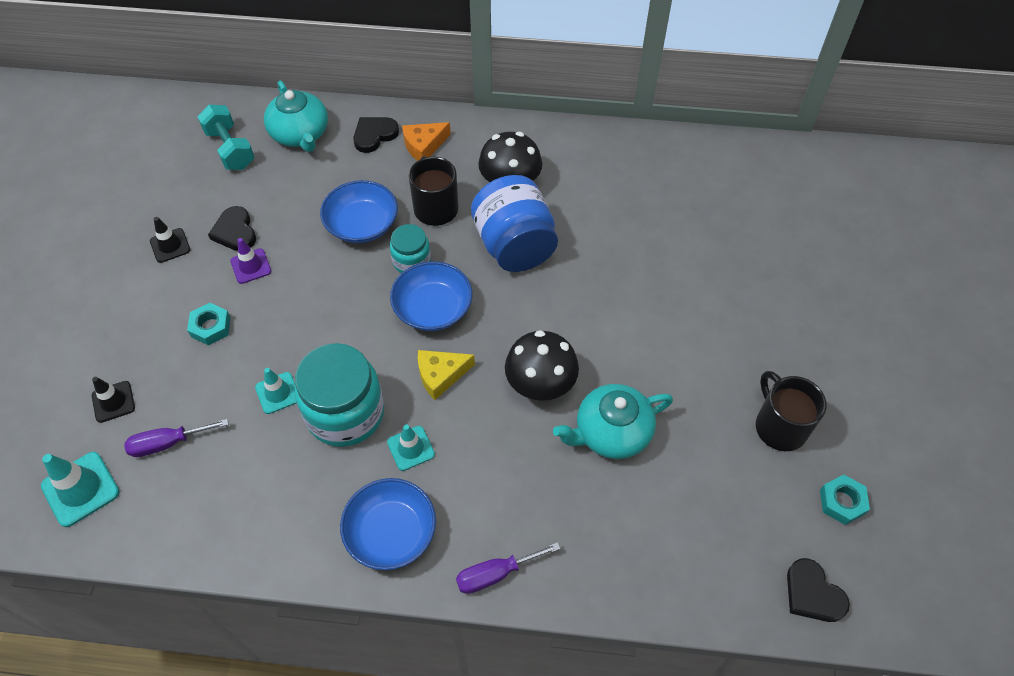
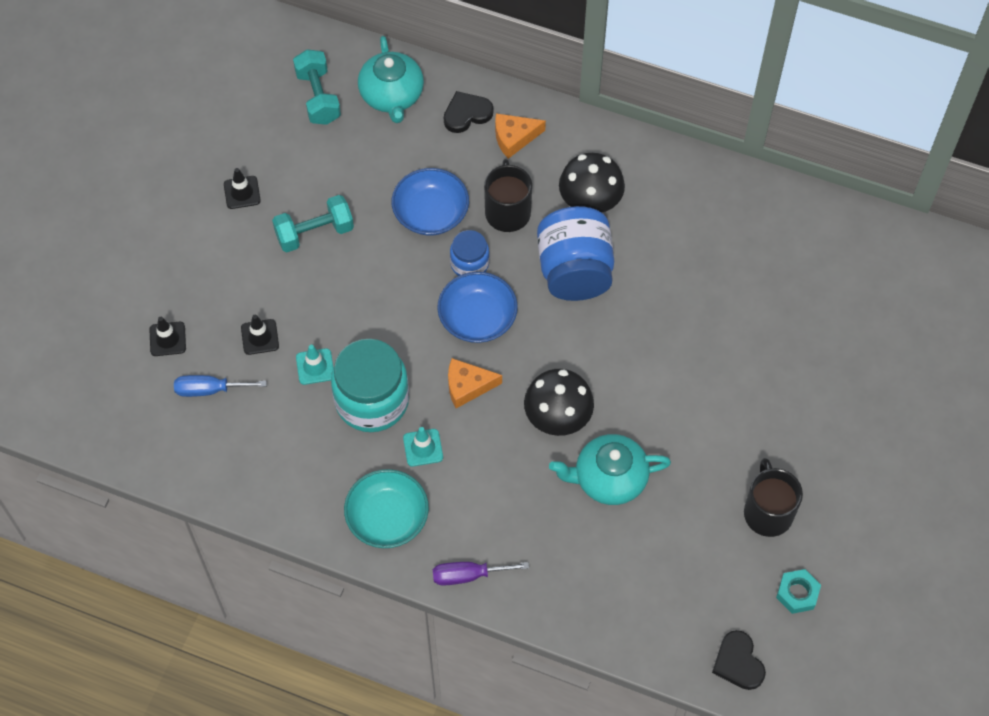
camera: 15 degrees right, 5 degrees up
(80, 489) = (129, 412): turquoise traffic cone -> none
(167, 443) = (209, 390): purple screwdriver -> blue screwdriver
(211, 327) = (266, 287): turquoise nut -> none
(213, 377) = (260, 337): none -> black traffic cone
(235, 232) = (306, 192): black heart -> none
(251, 266) = (314, 233): purple traffic cone -> turquoise dumbbell
(391, 532) = (387, 517): blue bowl -> turquoise bowl
(411, 261) = (469, 264): turquoise jar -> blue jar
(440, 375) = (467, 386): yellow cheese -> orange cheese

